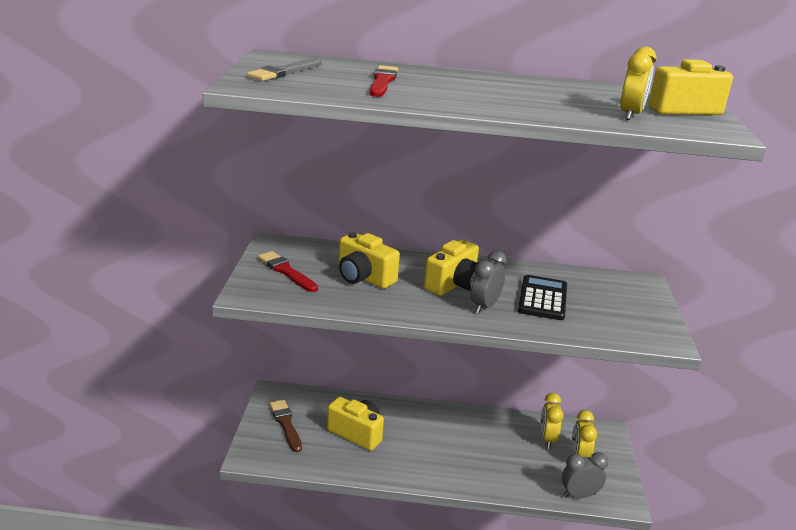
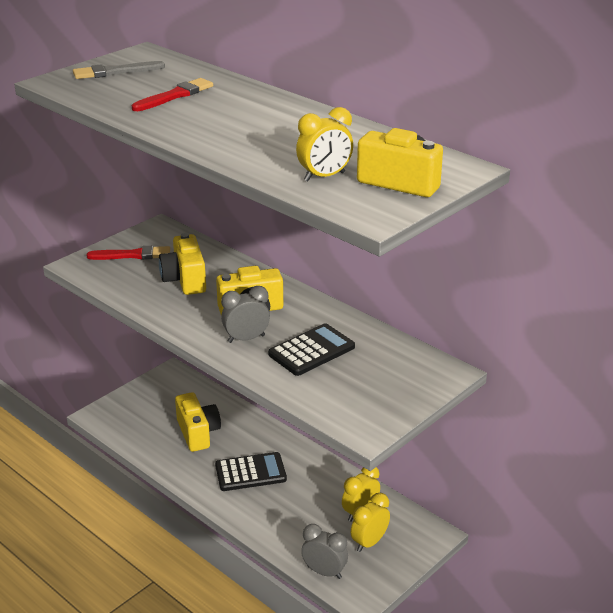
camera: 40 degrees right, 5 degrees up
(286, 271) = (133, 255): red brush -> red brush turned 90 degrees clockwise
(286, 424) = (152, 402): brown brush -> none
(436, 446) = (250, 472): none -> black calculator

